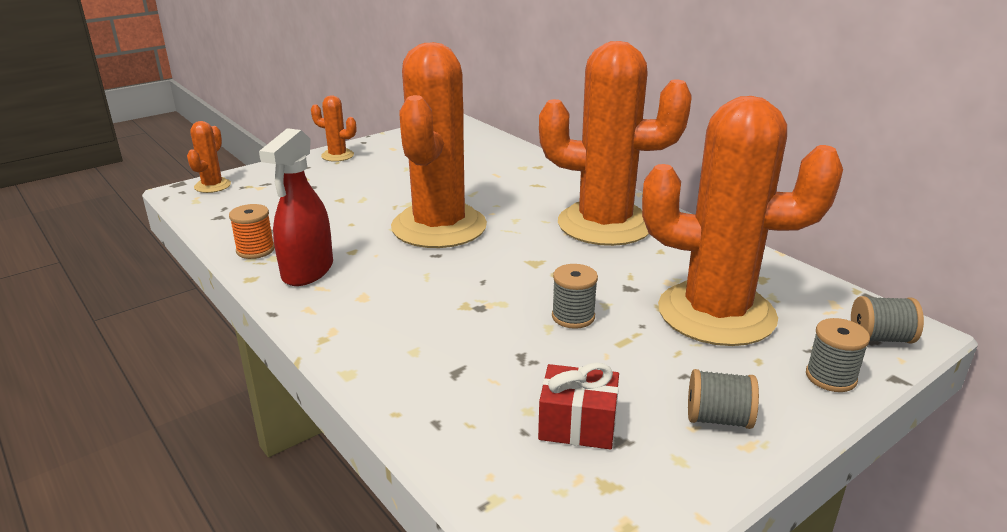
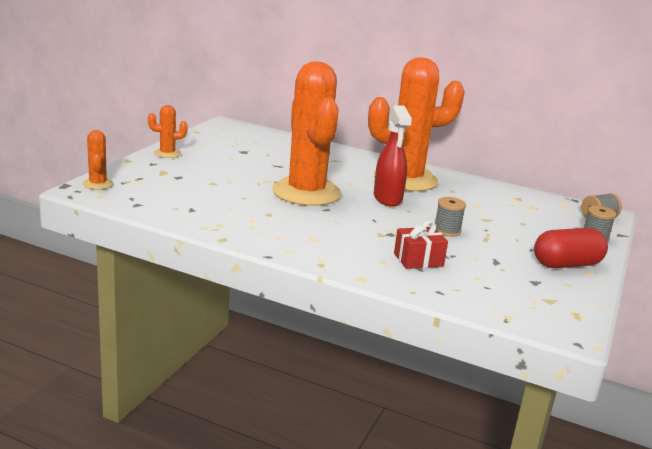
camera: 30 degrees left, 5 degrees down
(255, 250) = (200, 222): orange spool -> none
(307, 271) = (256, 229): red spray bottle -> red spray bottle (387, 199)
(577, 425) = (508, 279): red gift -> red gift (418, 260)
(716, 314) = (515, 218): orange cactus -> none
(718, 418) = (566, 264): grey spool -> red capsule

